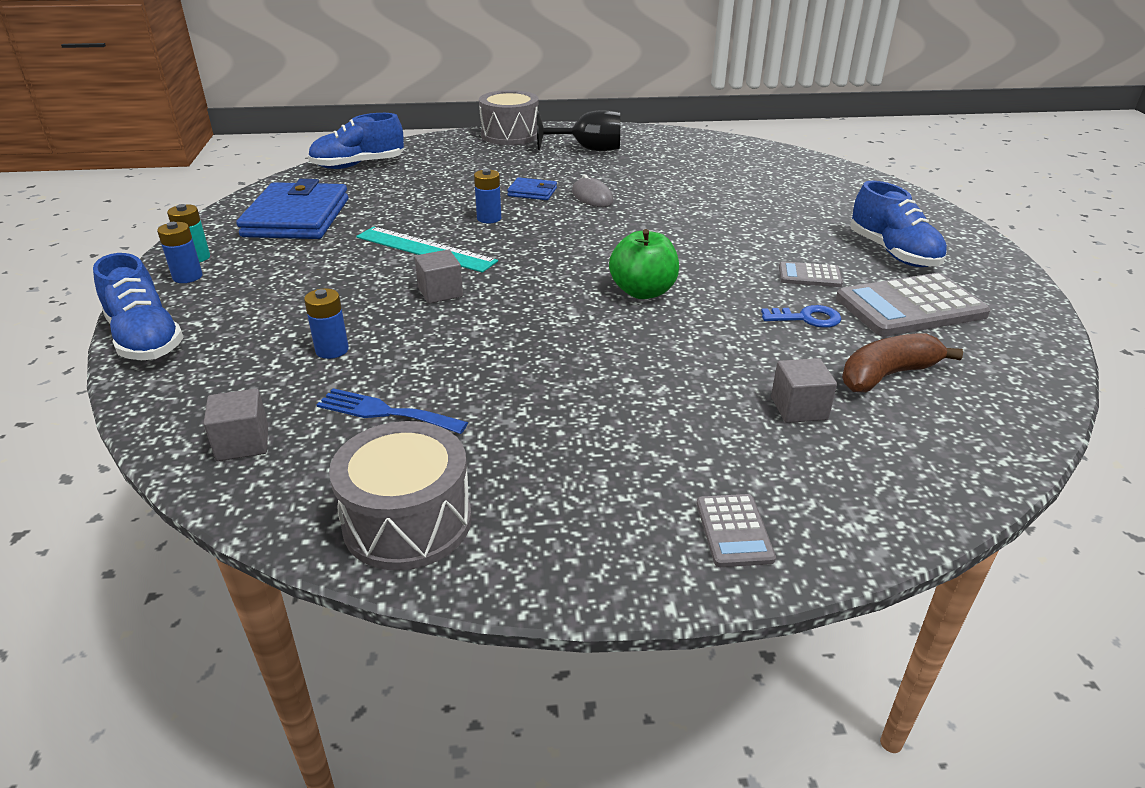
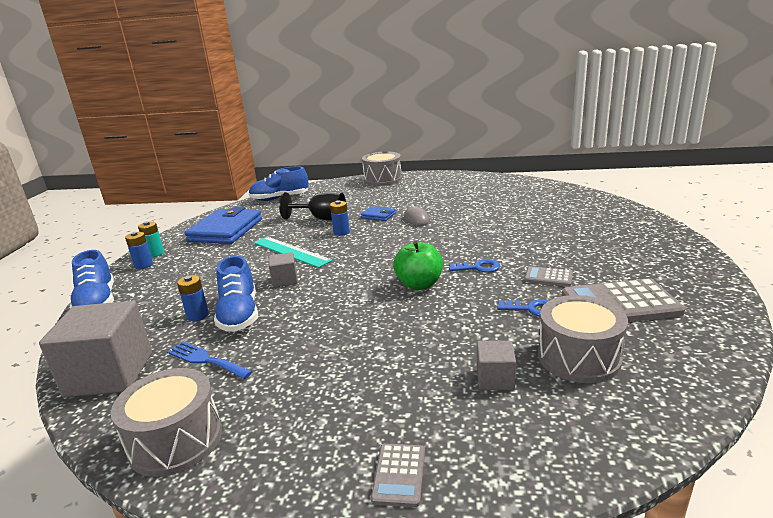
camera: 15 degrees right, 10 degrees down
(243, 443) = (110, 374): grey cube -> grey cube, size x2.05
(588, 149) = (429, 188): black goblet -> black goblet (322, 219)
(713, 265) = (478, 267): none -> blue key
(887, 375) = (578, 357): brown banana -> grey drum
(893, 253) = (622, 262): blue shoe -> blue shoe (239, 315)

